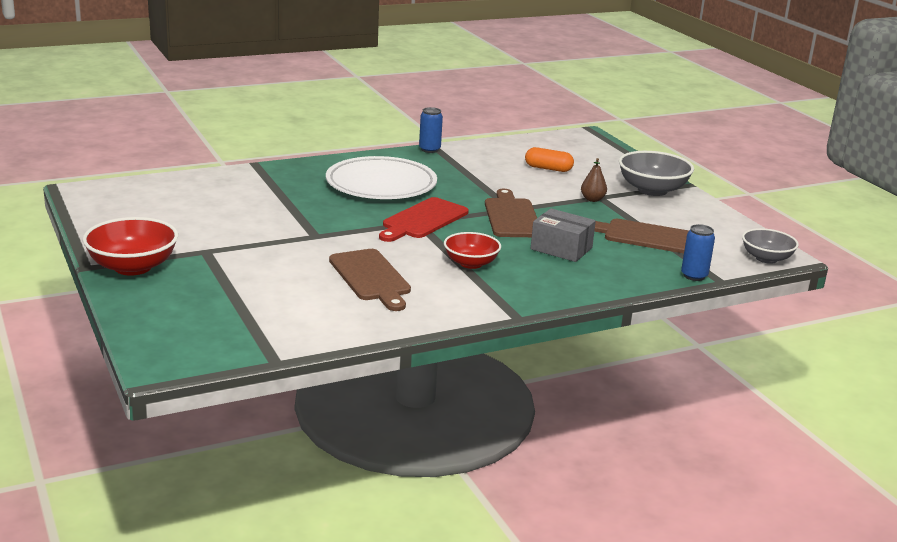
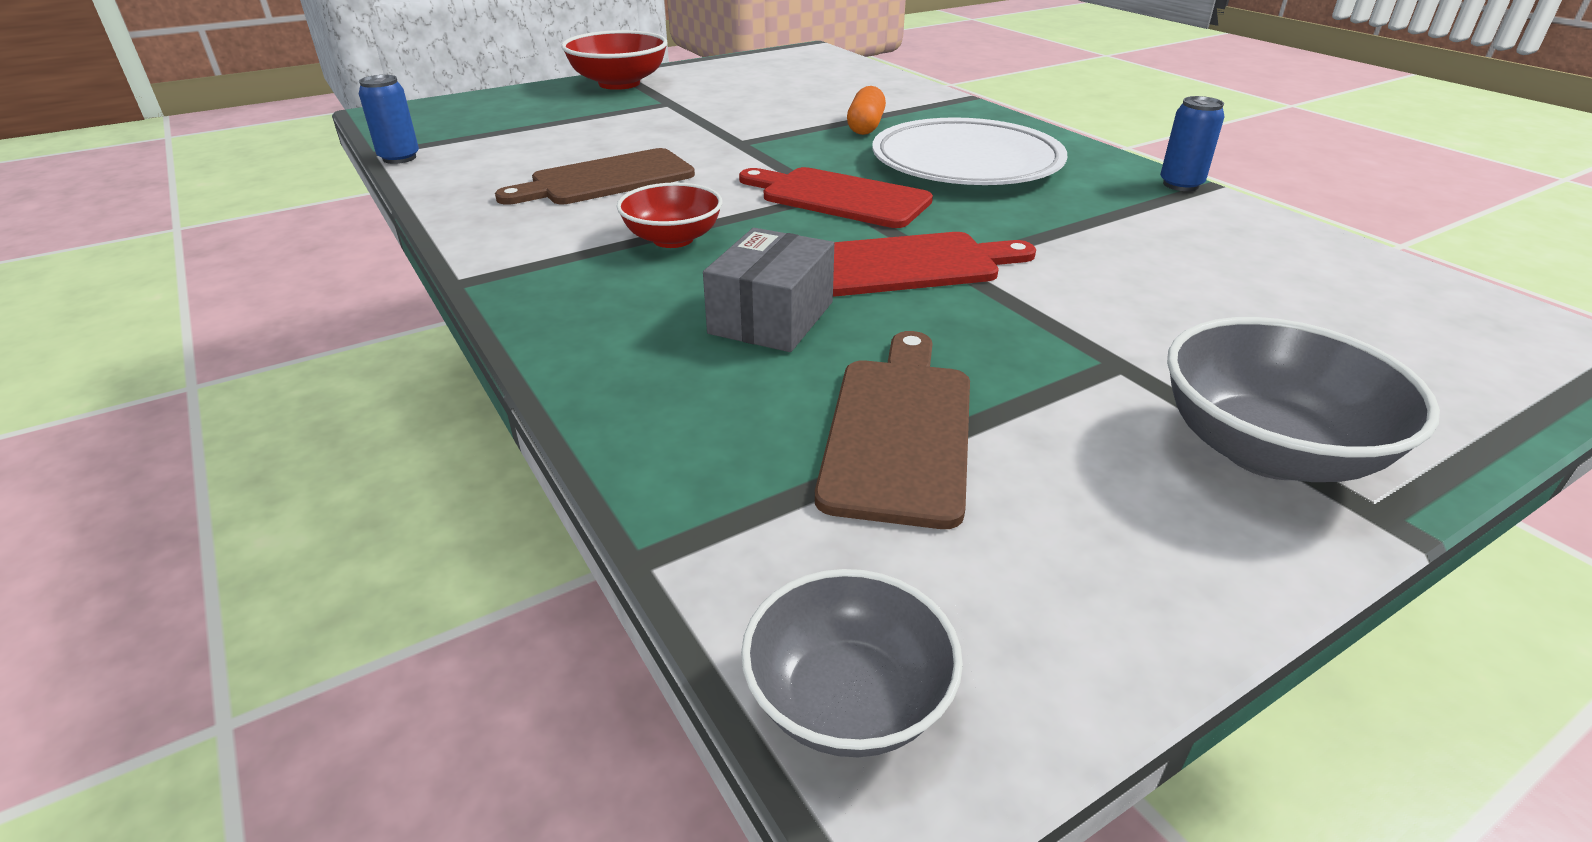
camera: 85 degrees right, 10 degrees up
(511, 216) = (908, 265): brown cutting board -> red cutting board
(548, 168) = (1234, 295): orange capsule -> orange capsule (866, 126)
(592, 199) = (1091, 353): brown pear -> none
(694, 276) = (665, 506): blue can -> blue can (399, 158)

